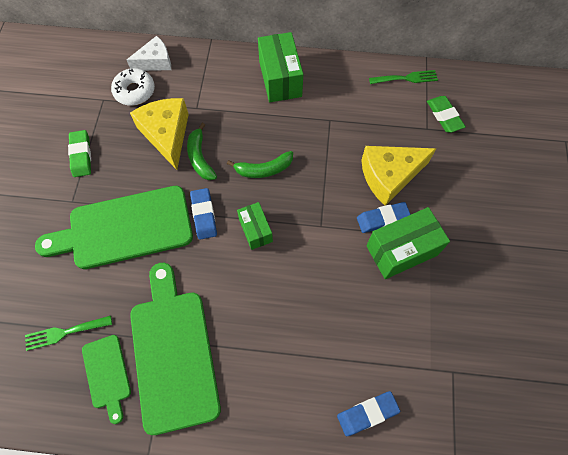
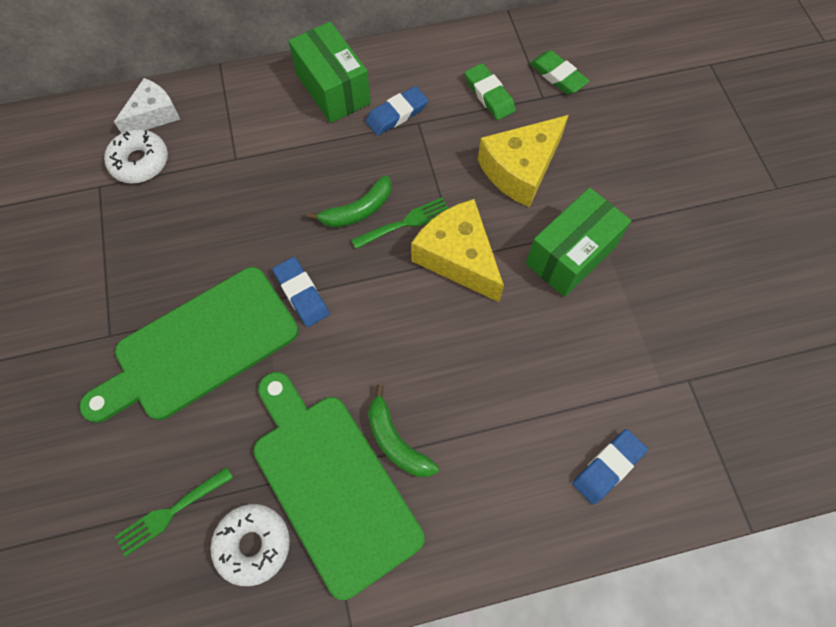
camera: 20 degrees left, 0 degrees up
(81, 155) = (98, 270): green eraser -> green eraser (489, 95)
(107, 374) = (253, 545): green cutting board -> white donut
(167, 135) = (209, 206): yellow cheese -> yellow cheese (458, 257)
(200, 158) = (266, 222): green banana -> green banana (396, 441)
(255, 230) = (378, 291): green box -> none
(383, 219) = (533, 224): blue eraser -> blue eraser (397, 114)
(406, 78) = (493, 43): green fork -> green fork (405, 223)

